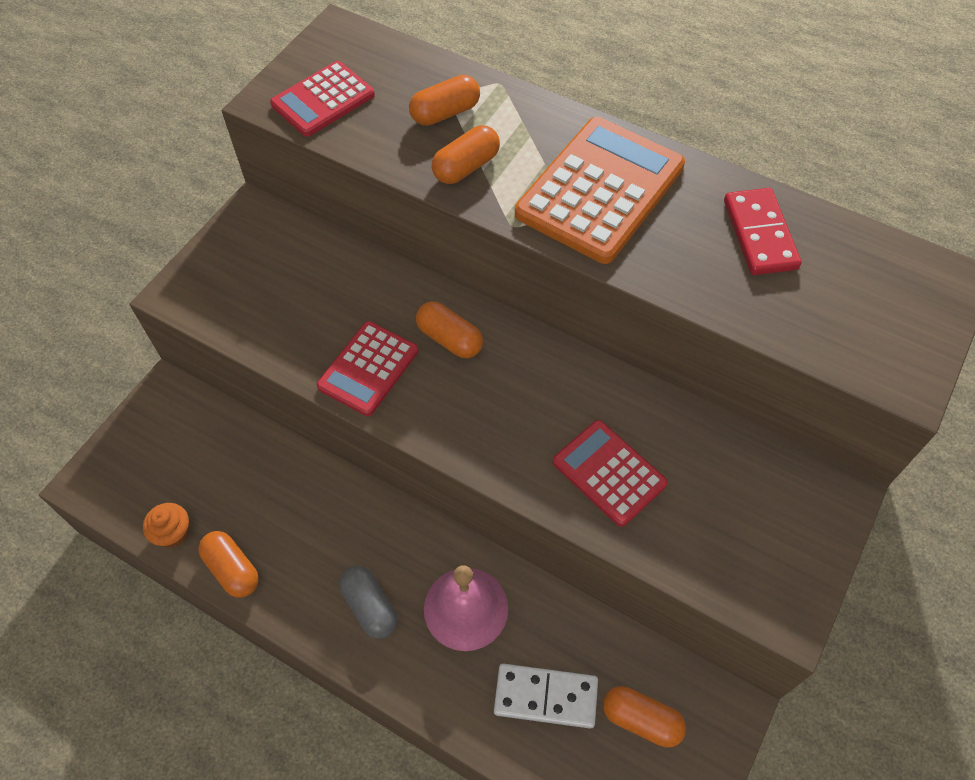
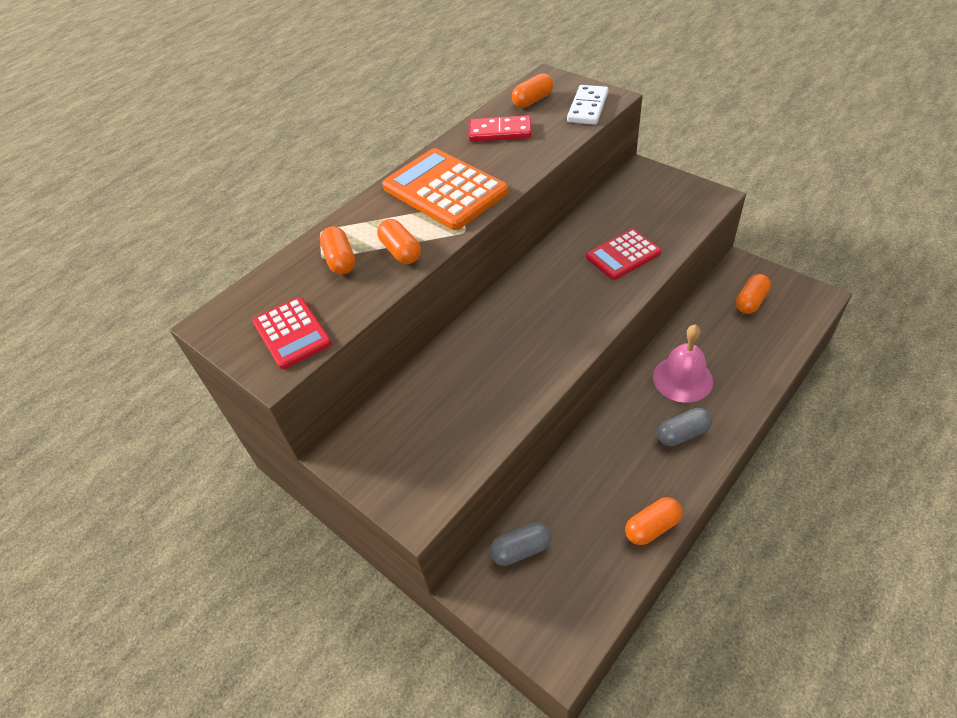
camera: 75 degrees left, 10 degrees down
(173, 533) = (617, 575): orange cupcake -> none
(207, 433) = (521, 549): none -> grey capsule
(368, 369) = (524, 373): red calculator -> none
(450, 339) = (506, 325): orange capsule -> orange capsule (532, 100)
(545, 696) = (740, 343): white domino -> white domino (587, 107)

